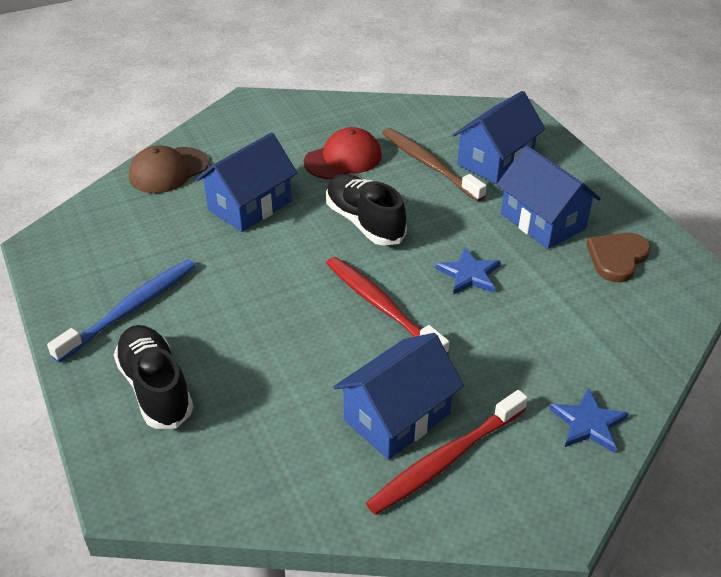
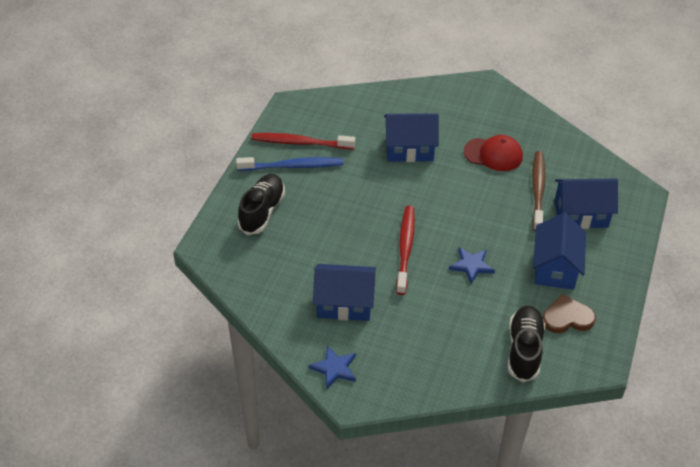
camera: 45 degrees right, 5 degrees up
(168, 170) = (393, 101): brown cap -> none
(364, 222) = (456, 199): black shoe -> black shoe (524, 350)
(445, 460) = (340, 337): red toothbrush -> red toothbrush (300, 143)
(588, 423) = (426, 376): blue star -> blue star (334, 368)

